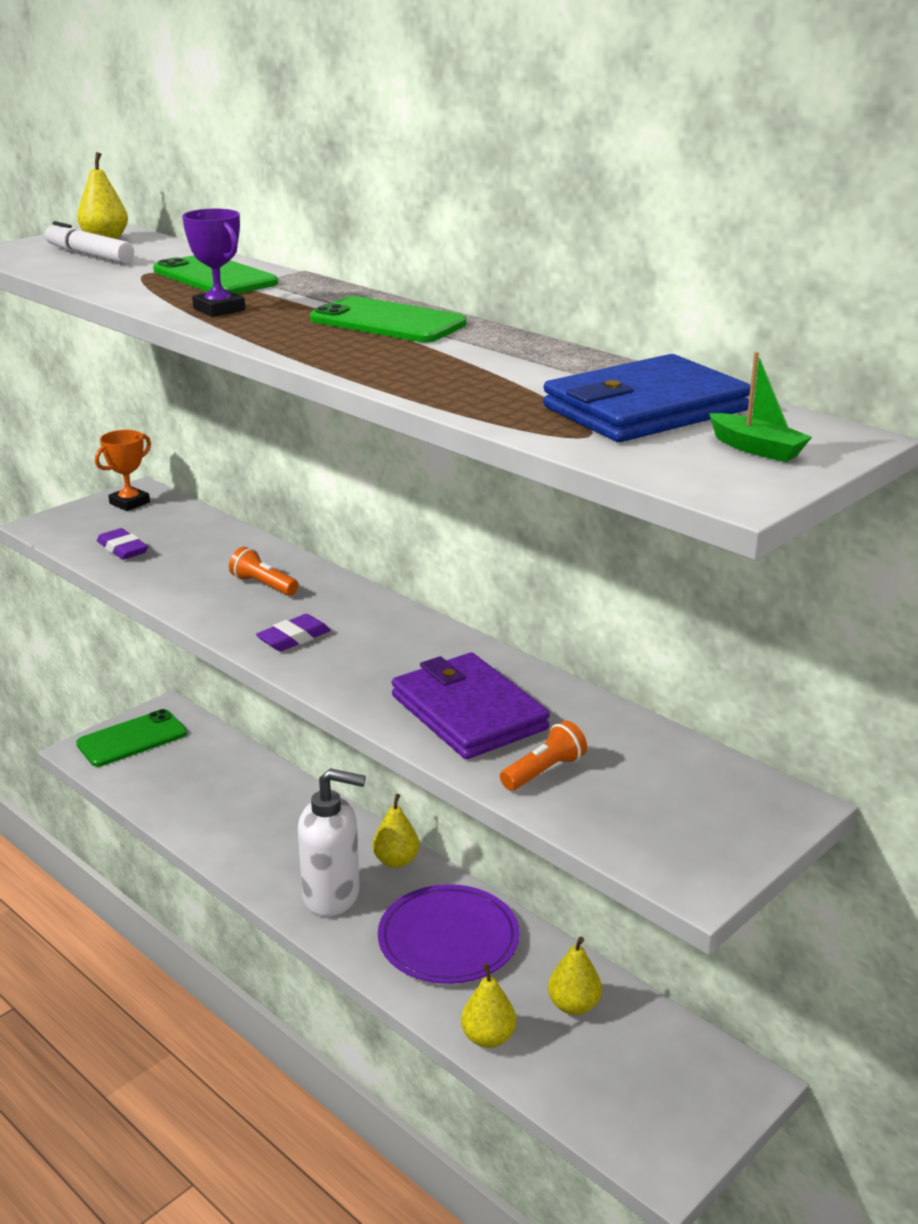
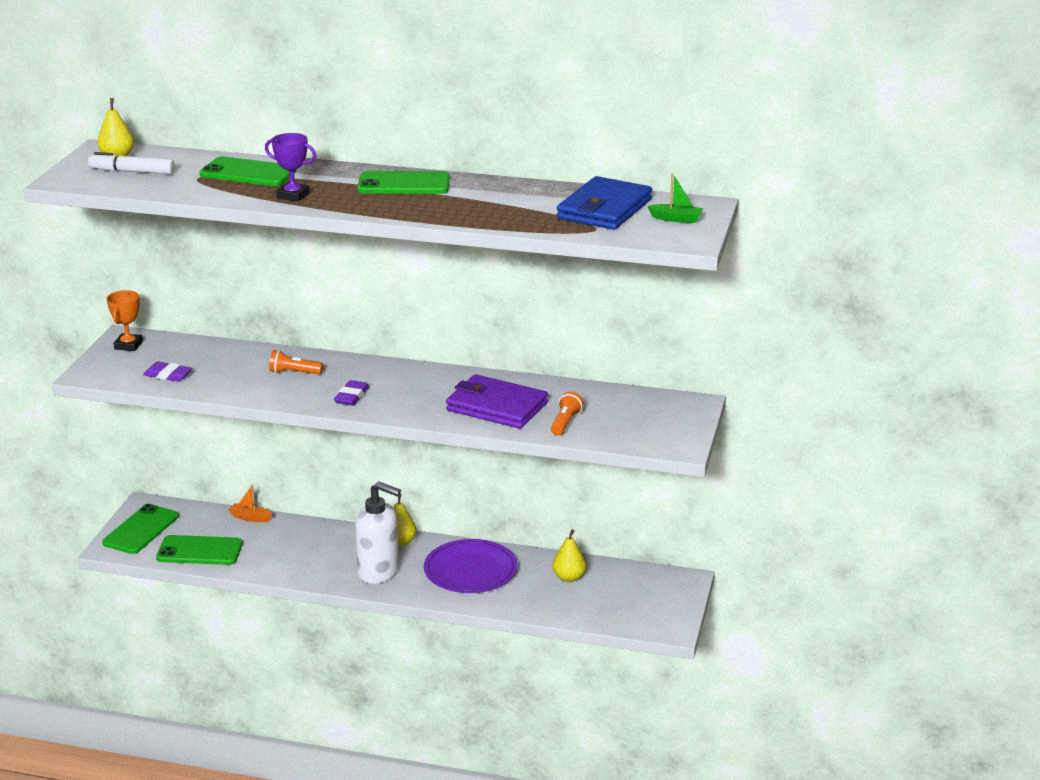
camera: 30 degrees left, 0 degrees up
(163, 788) = (199, 551): none -> green phone
(257, 764) = (250, 517): none -> orange boat
(332, 896) = (379, 572): white soap dispenser -> white soap dispenser turned 45 degrees clockwise
(488, 1037) = (535, 607): yellow pear -> none

